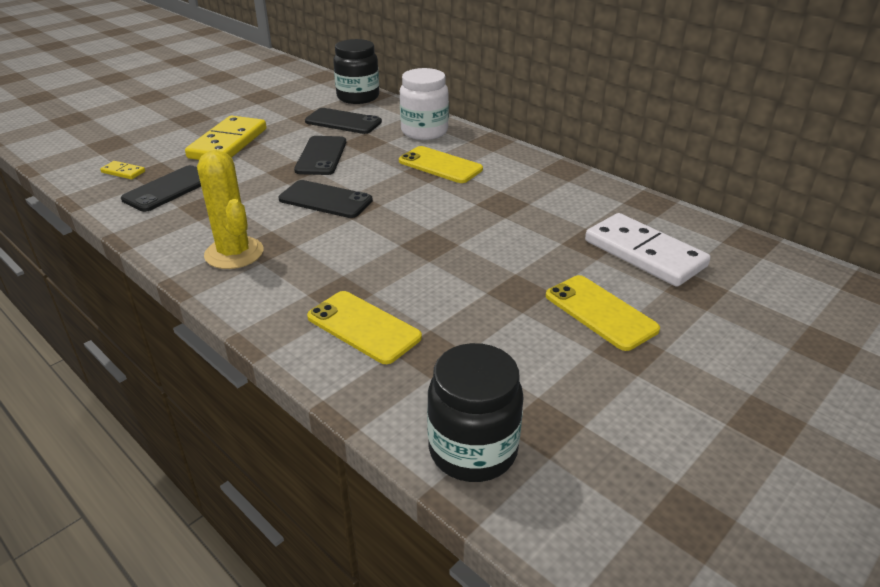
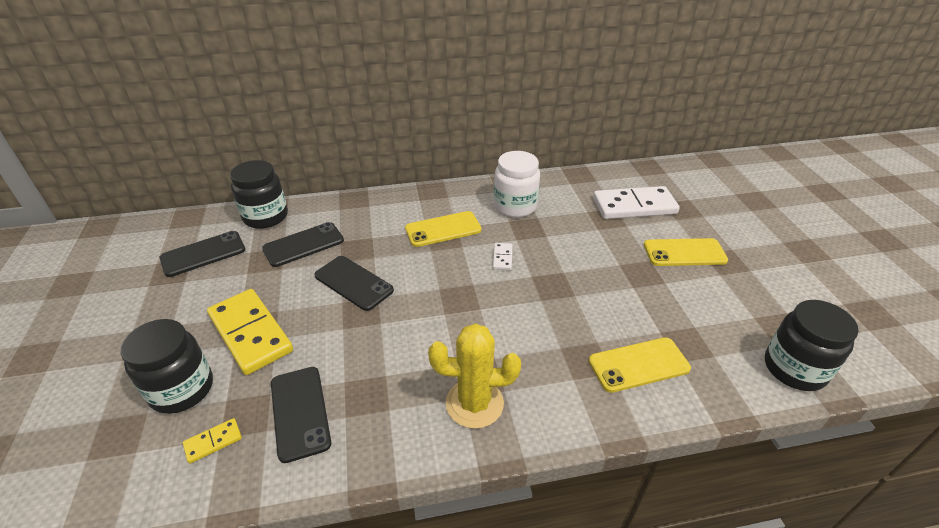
camera: 55 degrees left, 5 degrees up
(159, 145) = (182, 389): none -> black jar
(325, 200) = (435, 311): black phone -> black phone (203, 254)
(424, 131) = (378, 212): white jar -> white jar (515, 206)
(437, 206) = (502, 258): none -> white domino

